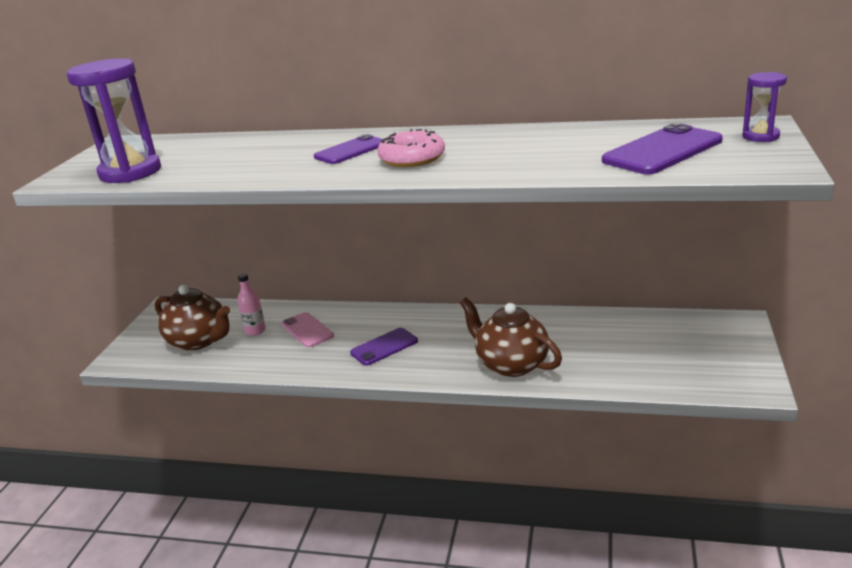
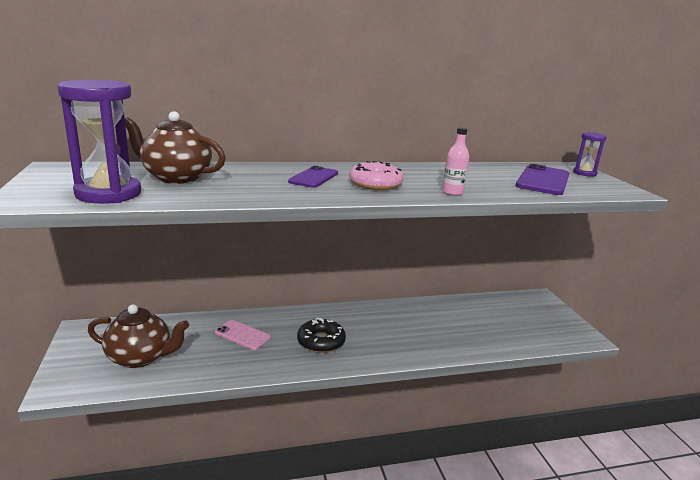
camera: 30 degrees left, 5 degrees down
(255, 331) = (192, 341): pink bottle -> pink bottle (452, 192)
(384, 347) = (321, 341): purple phone -> black donut
(511, 364) = (427, 343): brown teapot -> brown teapot (176, 177)

